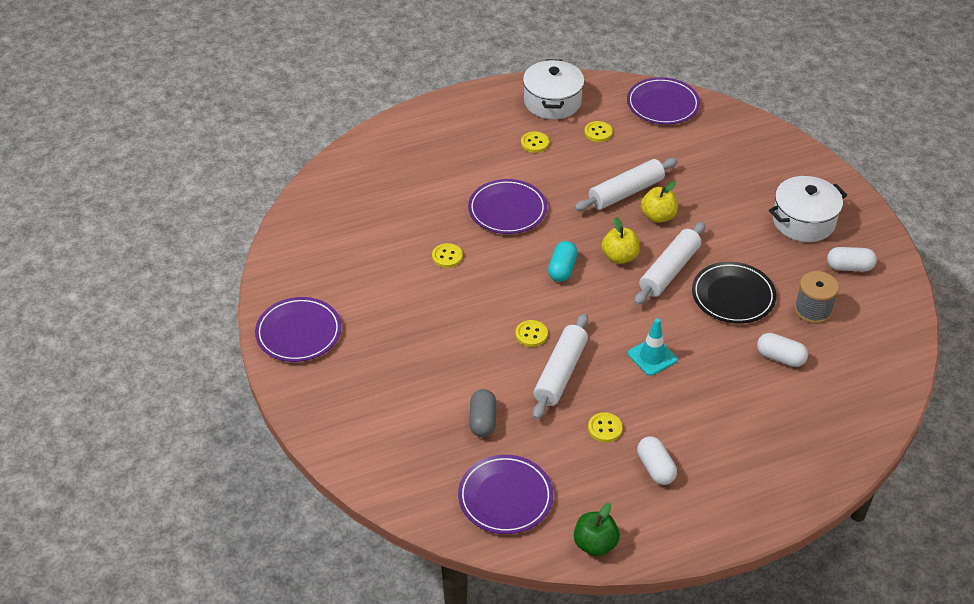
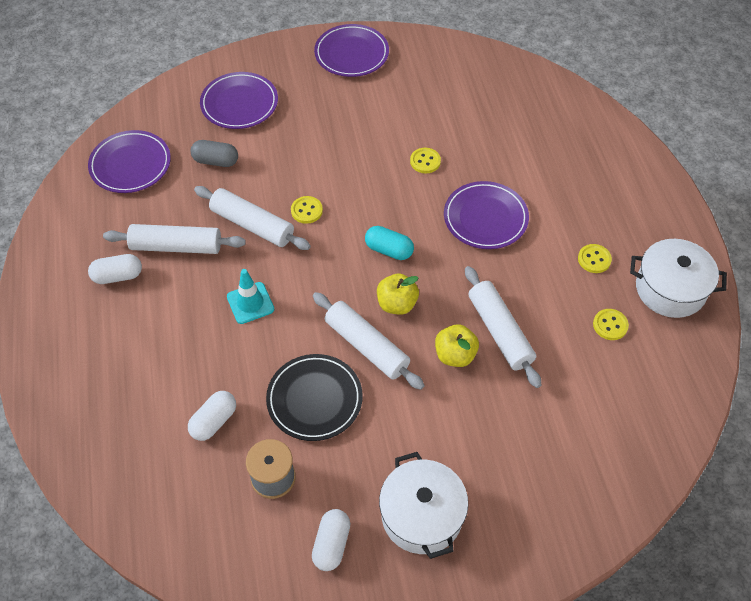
camera: 100 degrees right, 10 degrees up
(595, 544) = (59, 216): green apple -> none
(605, 428) = (176, 246): yellow button -> white rolling pin
(662, 104) = (664, 408): purple plate -> purple plate (239, 104)

